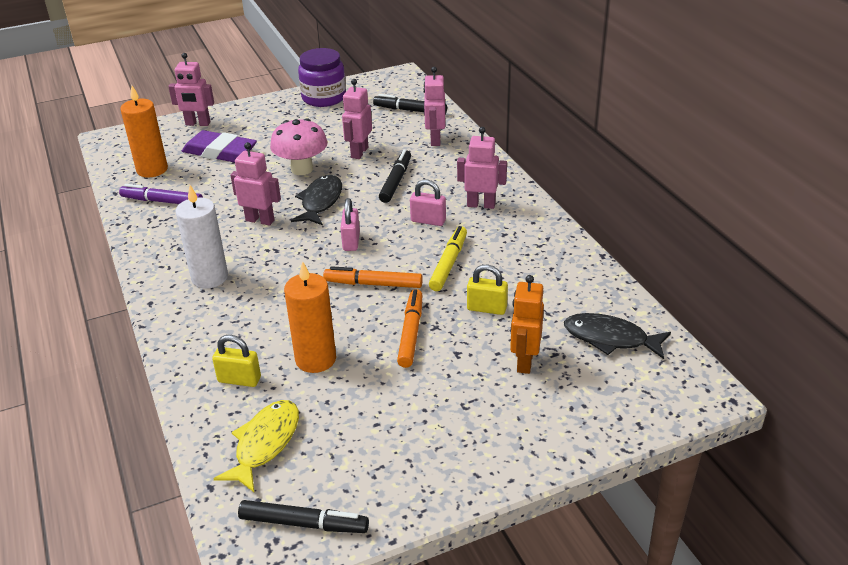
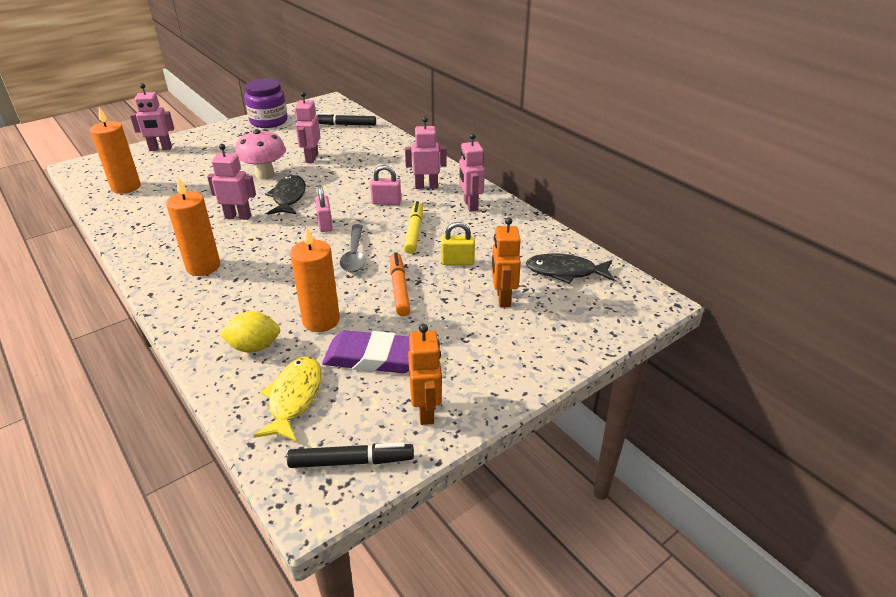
camera: 15 degrees left, 0 degrees up
(162, 201) = (142, 211): purple marker -> none
(210, 277) = (203, 266): white candle -> orange candle
(220, 152) = (186, 168): purple eraser -> purple eraser (373, 357)
(239, 380) = (254, 347): yellow padlock -> yellow lemon
(373, 284) = (354, 255): orange marker -> grey spoon
(396, 181) = (349, 176): black marker -> none
(397, 482) = (426, 411): none -> orange robot
(435, 140) = (372, 144): pink robot -> pink robot (470, 205)

